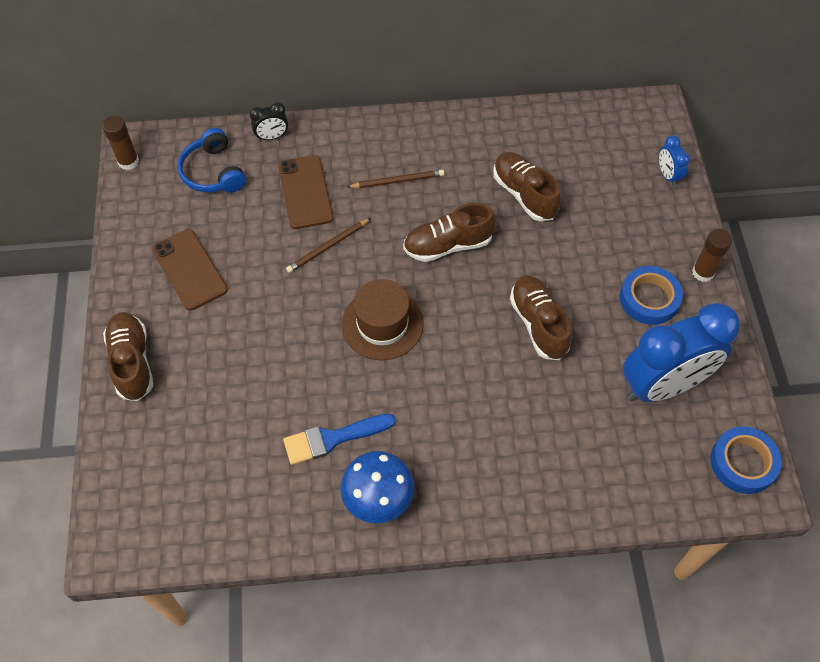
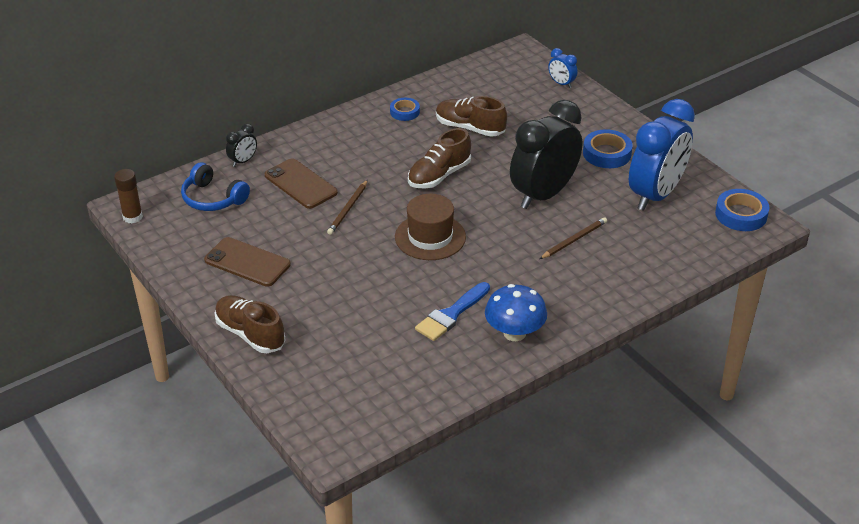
camera: 30 degrees left, 20 degrees down
(398, 181) = (368, 153): brown pencil -> brown pencil (574, 240)
(472, 142) = (404, 112): none -> blue tape
(538, 324) = (543, 195): brown shoe -> black clock
(703, 272) = (630, 127): brown glue stick -> none

